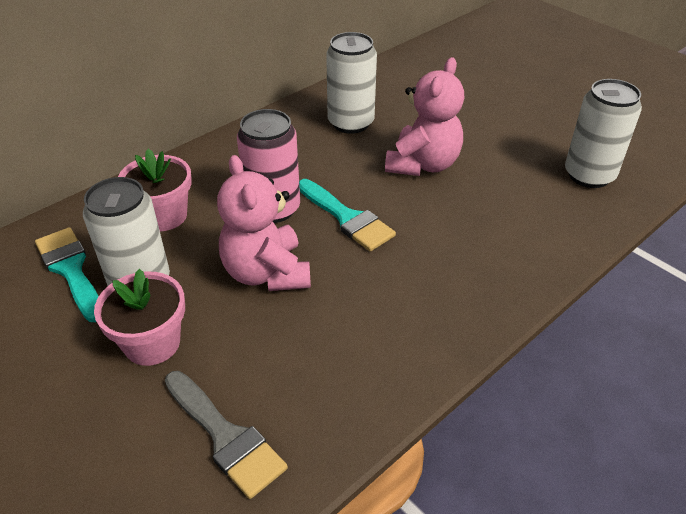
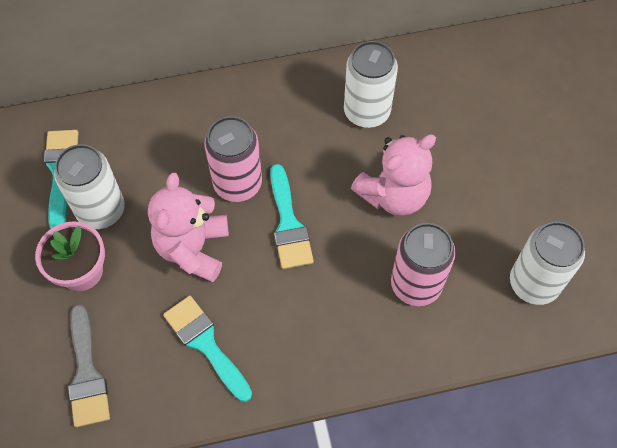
camera: 30 degrees right, 20 degrees up
(164, 216) = (151, 149): pink flower pot -> none
(343, 344) = (205, 344): none -> turquoise brush
(499, 214) = (416, 284): none -> pink can

